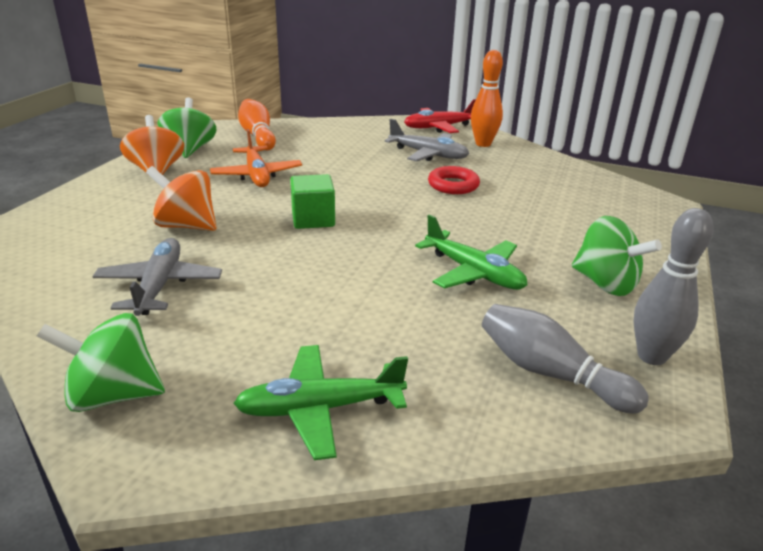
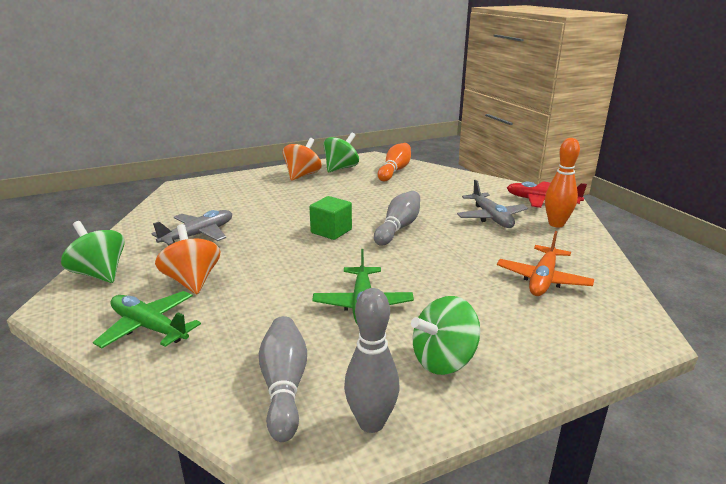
camera: 45 degrees right, 5 degrees down
(186, 226) = (263, 209): orange spinning top -> orange spinning top (192, 281)
(257, 175) = (349, 194): orange plane -> orange plane (543, 279)
(370, 191) = (398, 228): none -> grey bowling pin
(453, 185) = (466, 244): red ring -> none
(605, 284) = (443, 360): green spinning top -> green spinning top turned 60 degrees clockwise

